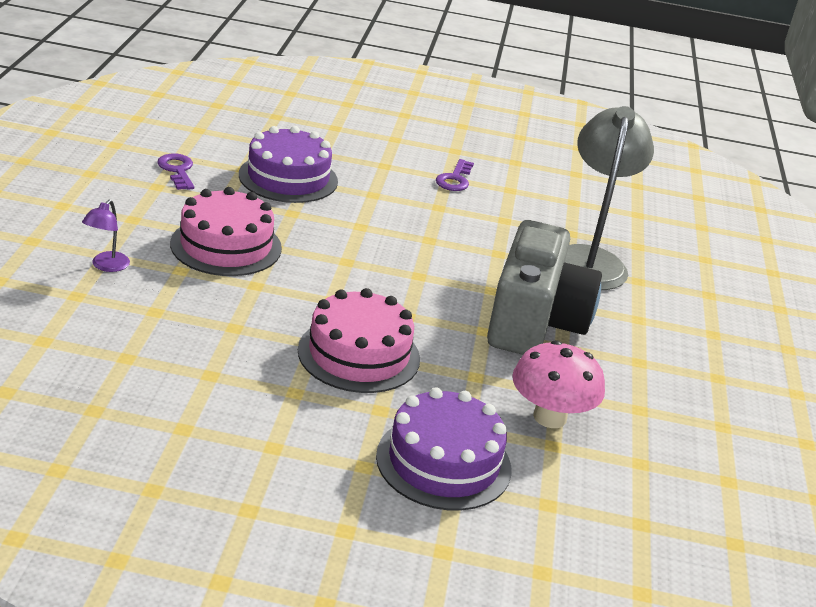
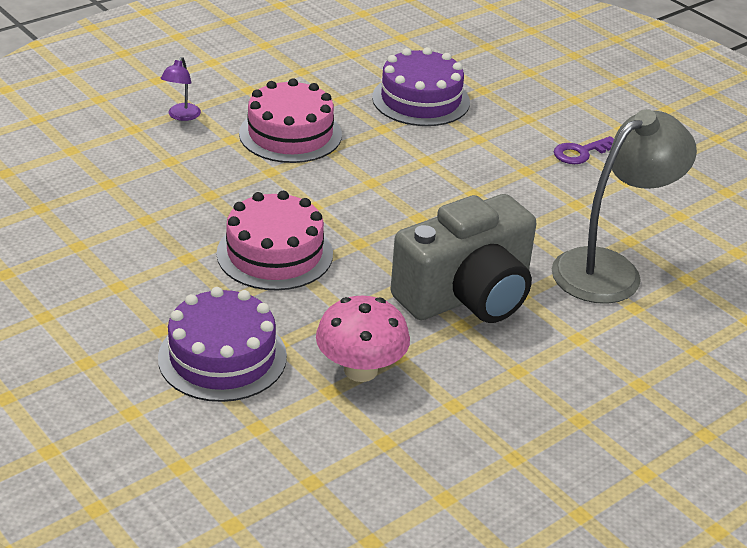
camera: 45 degrees right, 5 degrees up
(106, 266) = (181, 116): purple lamp -> purple lamp turned 45 degrees counterclockwise
(177, 170) = (335, 64): purple key -> none

